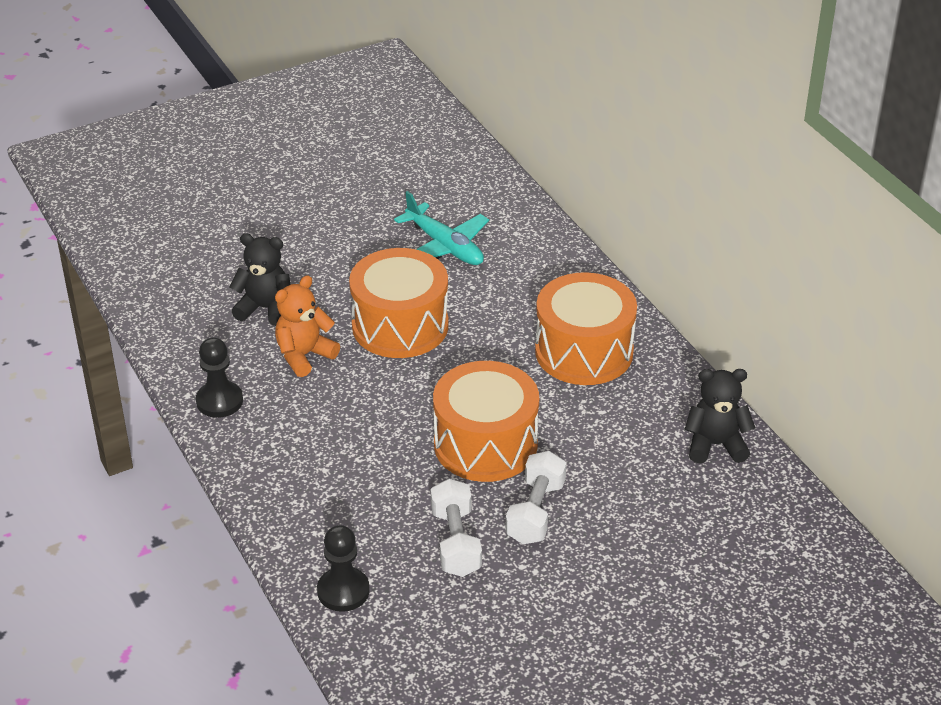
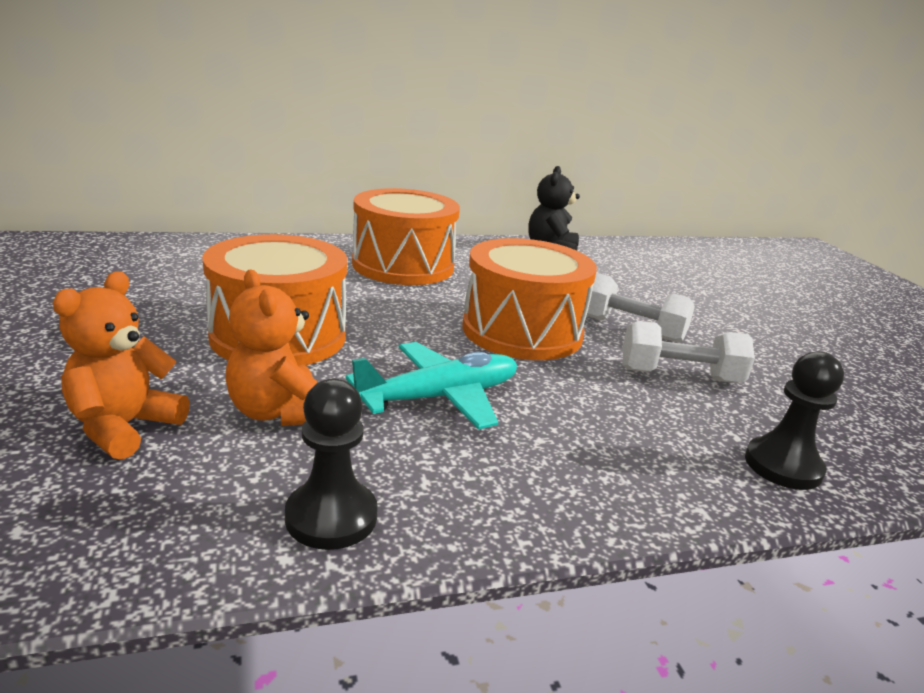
camera: 80 degrees left, 15 degrees down
(265, 308) = (124, 427): black teddy bear -> orange teddy bear
(445, 246) = (156, 286): turquoise plane -> turquoise plane (440, 397)

